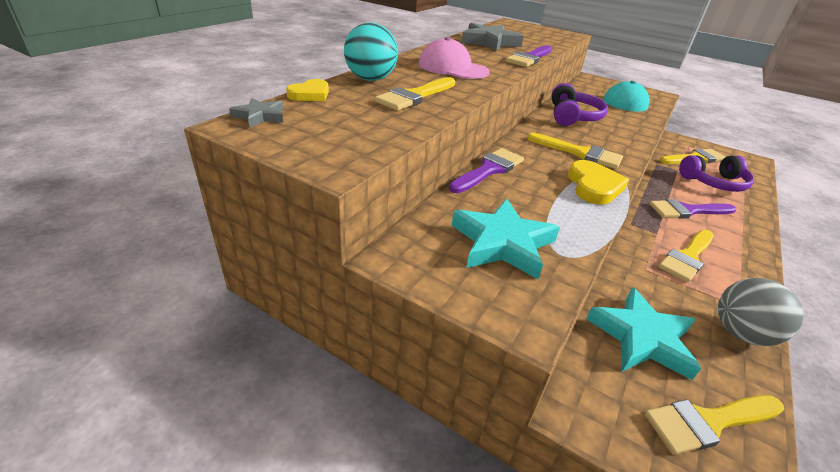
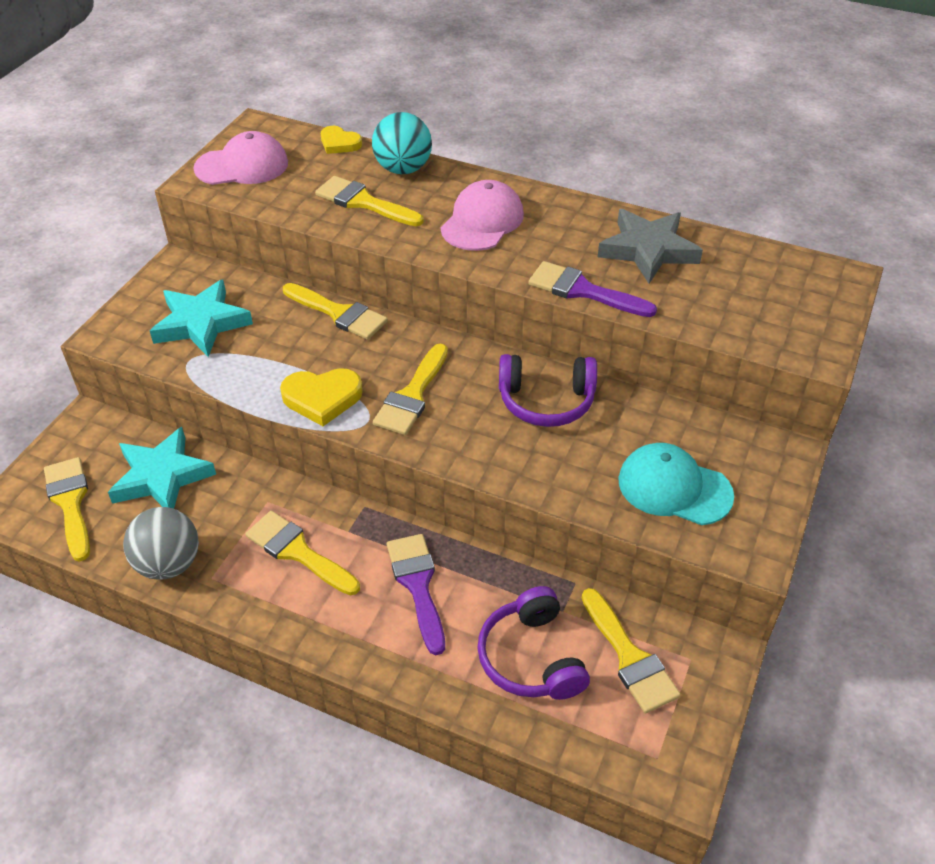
camera: 85 degrees right, 10 degrees up
(260, 116) = (278, 131): grey star -> none
(319, 139) = (242, 166): none -> pink cap
(489, 170) = (339, 313): purple brush -> yellow brush

